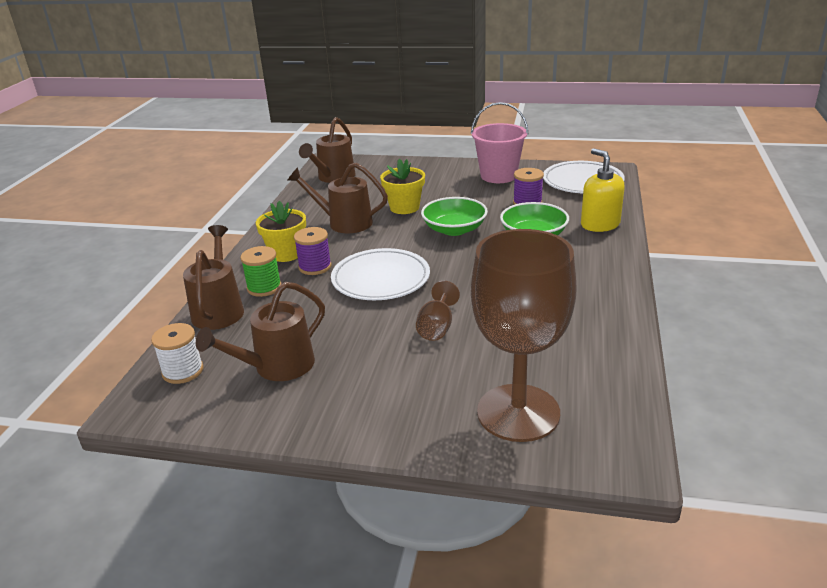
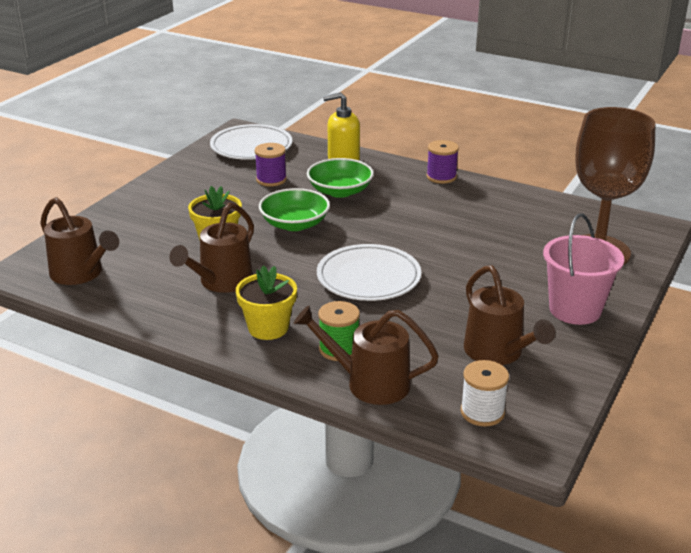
camera: 75 degrees left, 0 degrees up
(315, 267) = (314, 312): purple spool -> purple spool (441, 177)
(437, 327) = (470, 263): brown goblet -> none
(498, 176) = (193, 180): pink bucket -> pink bucket (575, 310)

